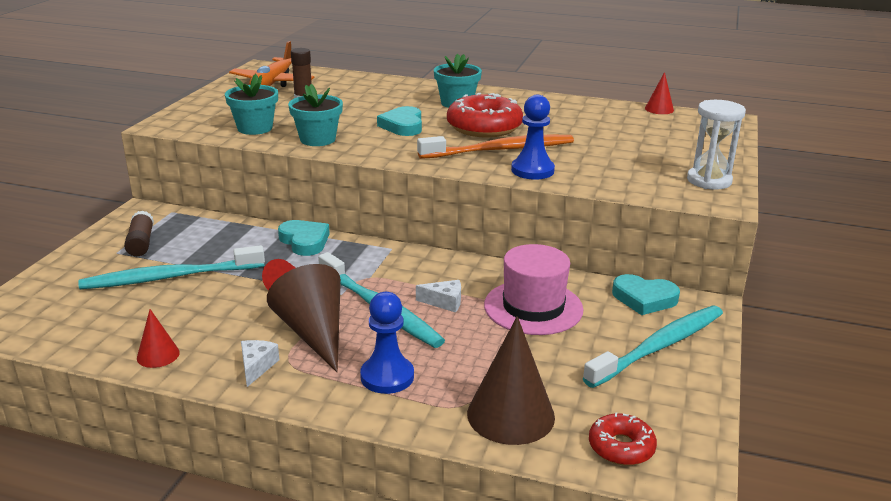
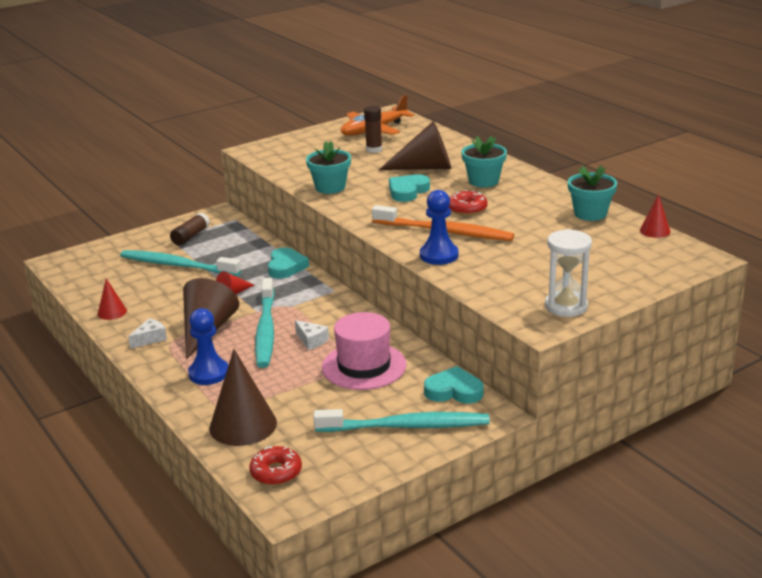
camera: 40 degrees right, 0 degrees up
(255, 128) = (303, 167): turquoise flower pot -> turquoise flower pot (590, 214)
(382, 103) = (425, 168): none -> brown cone
(484, 127) = (467, 209): red donut -> red donut, size x0.56
(644, 299) = (454, 391): turquoise heart -> turquoise heart turned 135 degrees clockwise

